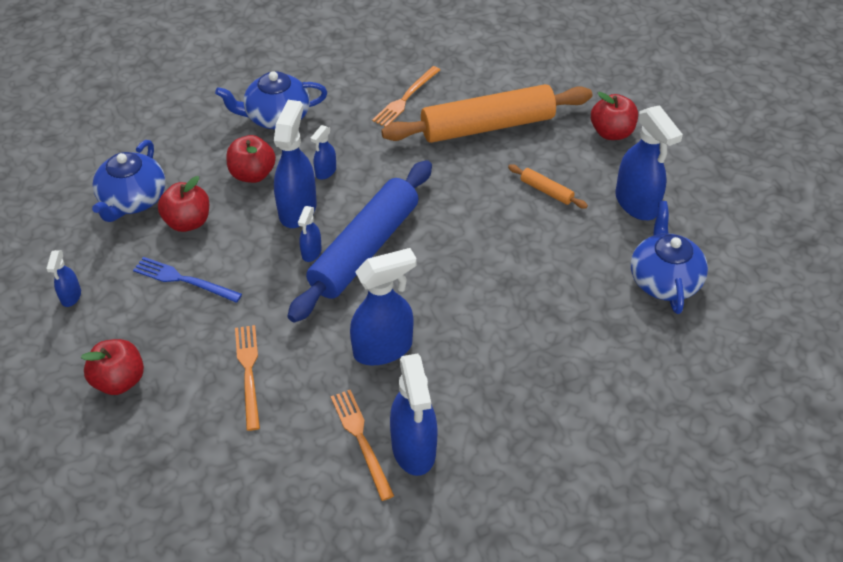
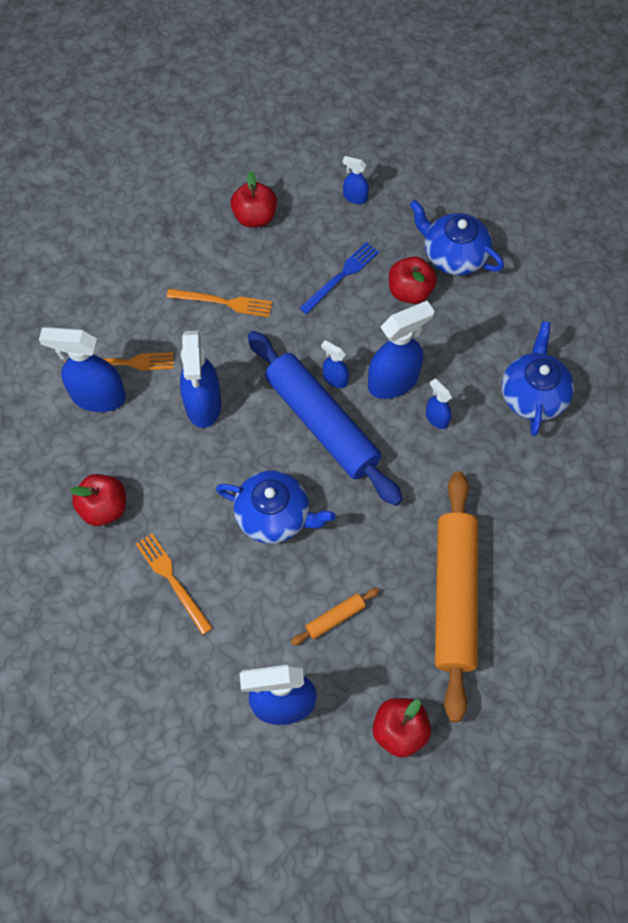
camera: 110 degrees right, 15 degrees up
(253, 174) = (454, 355): red apple -> red apple (104, 508)
(298, 209) = (393, 381): blue spray bottle -> blue spray bottle turned 60 degrees counterclockwise
(405, 98) = (526, 527): orange fork -> orange fork (172, 580)
(664, 280) = (174, 680): blue teapot -> blue teapot (274, 515)

